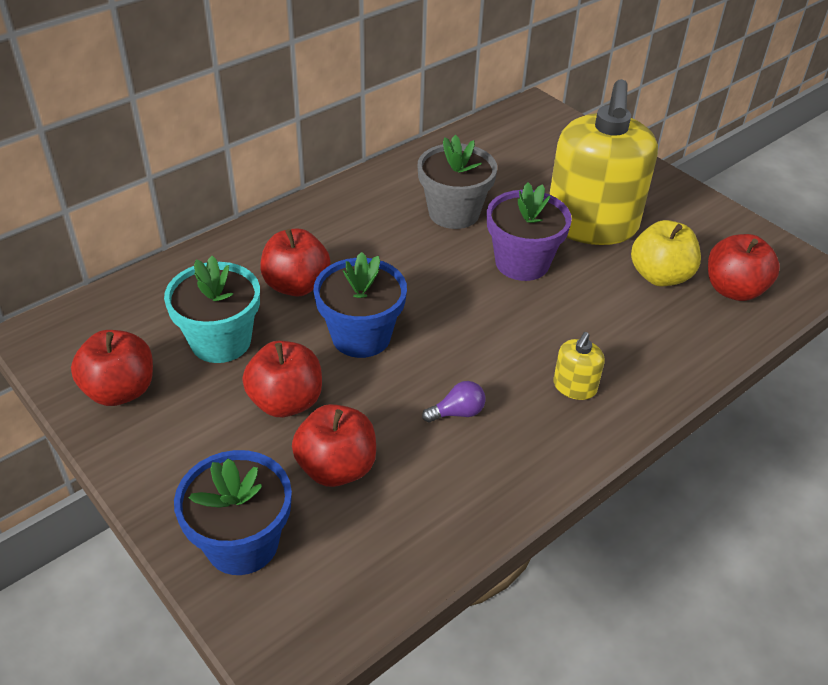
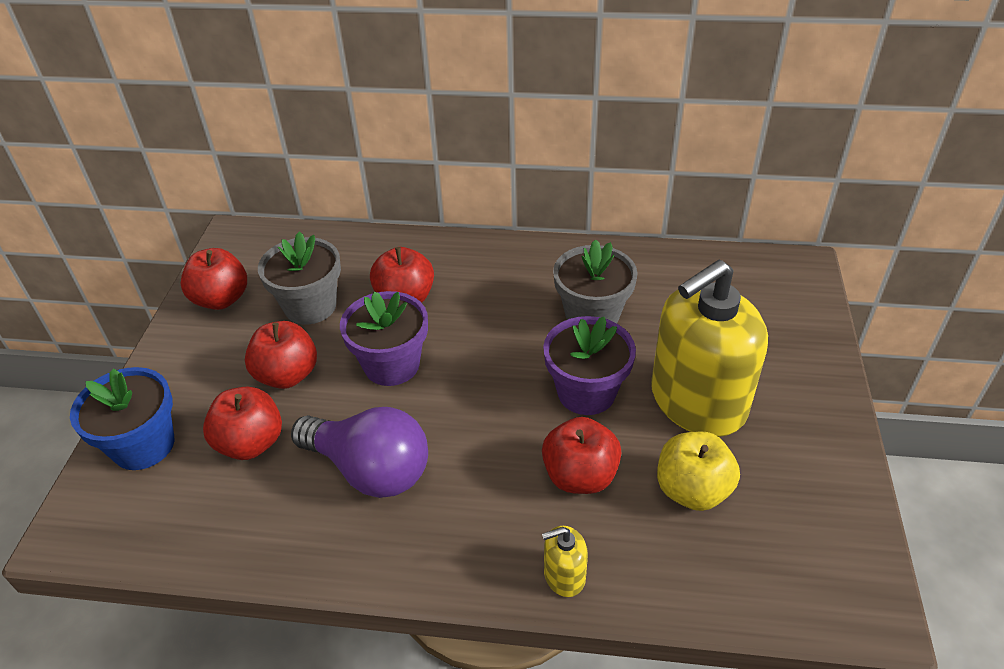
camera: 50 degrees right, 0 degrees up
(221, 341) = (310, 306): turquoise flower pot -> grey flower pot
(361, 336) = (391, 365): blue flower pot -> purple flower pot
(457, 412) = (370, 469): purple light bulb -> purple light bulb, size x2.45
(574, 387) = (477, 522): yellow soap dispenser -> yellow soap dispenser (564, 575)
(733, 289) = (748, 557): red apple -> red apple (580, 476)

